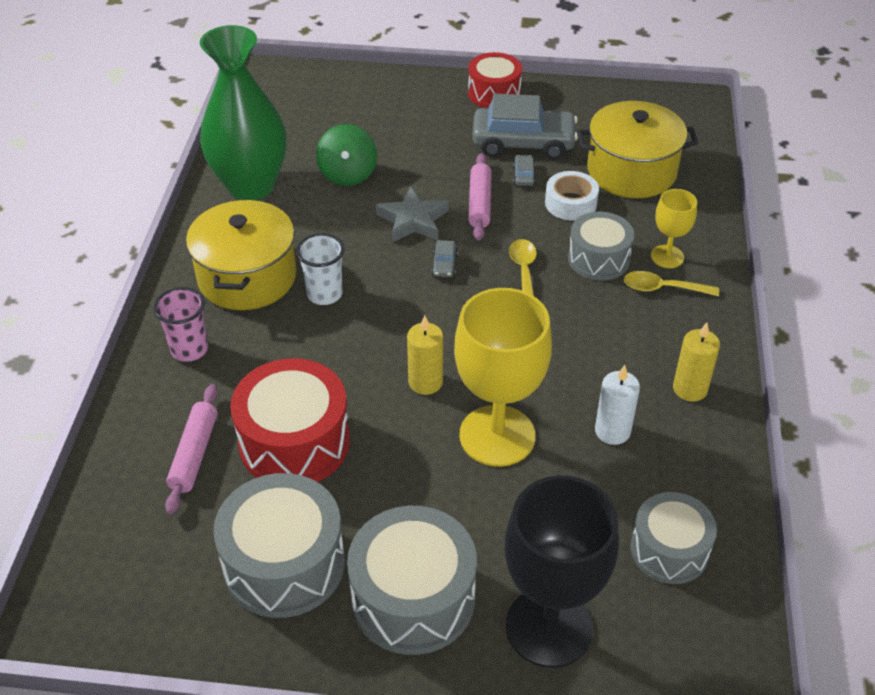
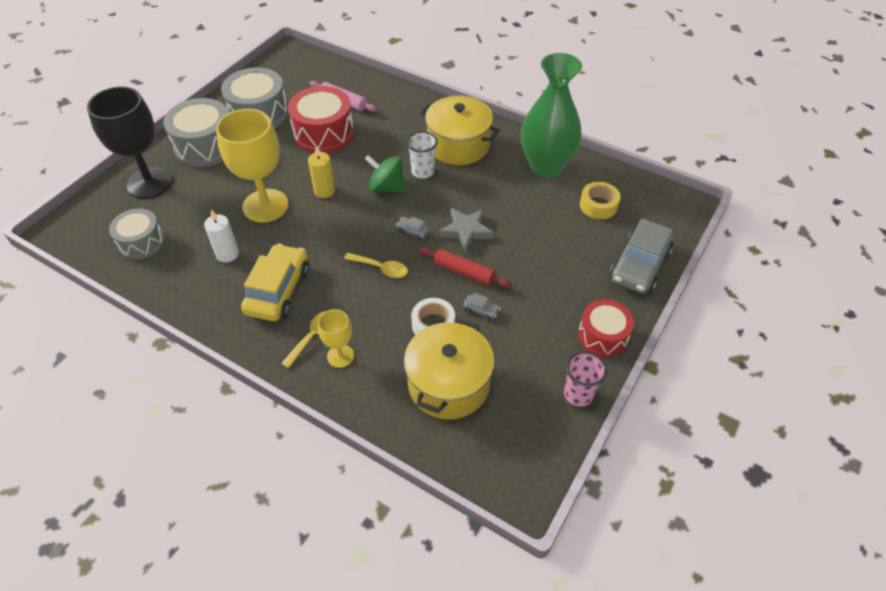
camera: 115 degrees right, 5 degrees up
(189, 349) = (415, 113): pink cup -> pink cup (578, 394)
(302, 131) = (598, 205): none -> yellow tape
(348, 174) = (534, 214): green spinning top -> green spinning top (387, 187)
(480, 203) = (464, 272): pink rolling pin -> red rolling pin
(523, 143) = (522, 327): grey car -> grey car (639, 266)
(598, 259) = (365, 314): grey drum -> none
(628, 348) = (278, 291): none -> yellow car
(690, 389) = (224, 305): yellow candle -> none

